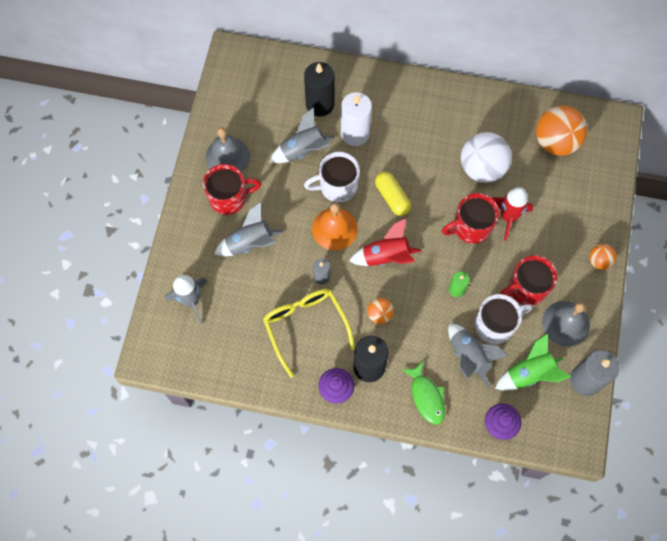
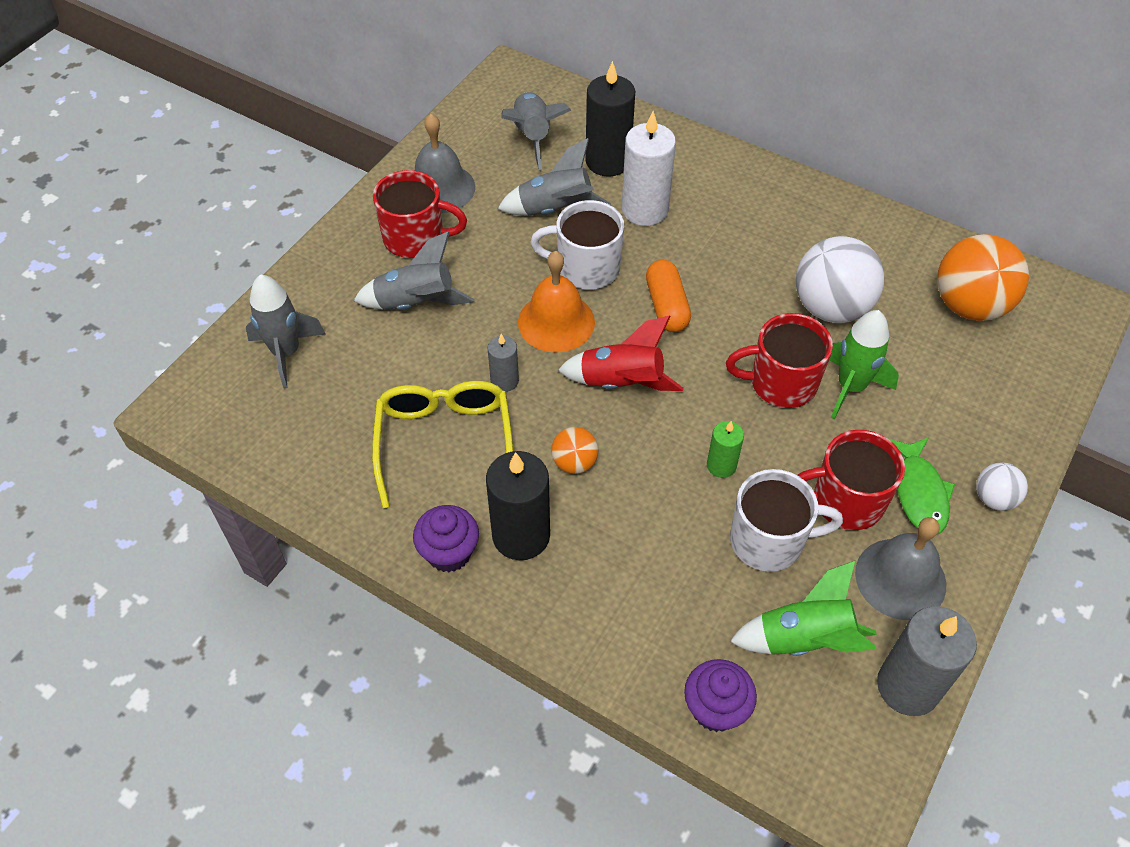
camera: 20 degrees right, 15 degrees down
(392, 197) = (666, 306): yellow capsule -> orange capsule
(426, 397) = (600, 616): green fish -> green fish (919, 493)
(469, 357) = (702, 576): grey rocket -> grey rocket (533, 137)
(508, 217) = (850, 387): red rocket -> green rocket
(599, 261) = (994, 498): orange ball -> white ball

